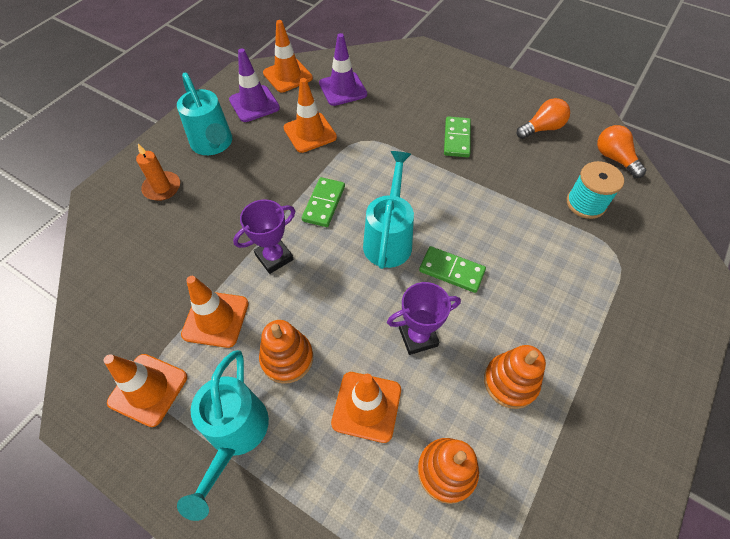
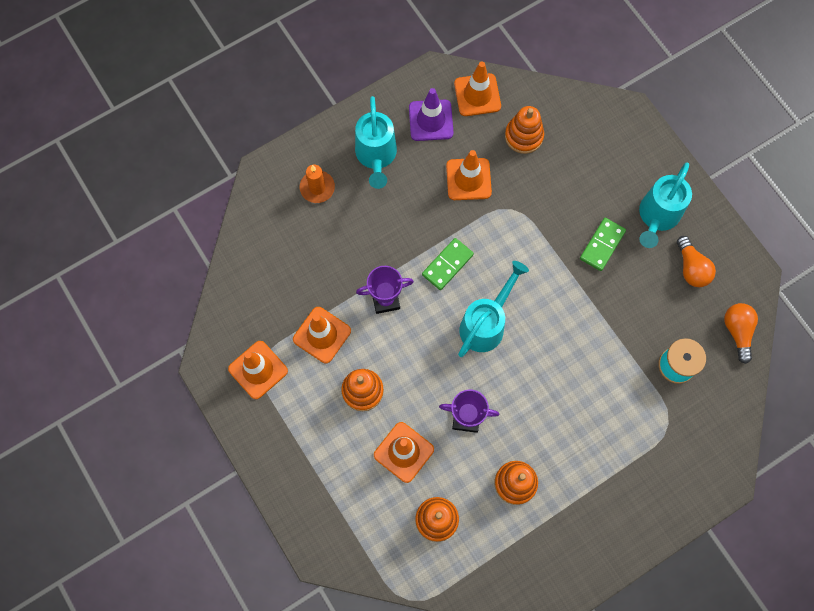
camera: 25 degrees right, 15 degrees up
(235, 434) = (307, 430): turquoise watering can -> turquoise watering can (657, 217)
(343, 89) = (523, 136): purple traffic cone -> orange stacking toy
(451, 271) = (522, 376): green domino -> none
(542, 128) = (691, 268): orange light bulb -> orange light bulb turned 75 degrees clockwise

